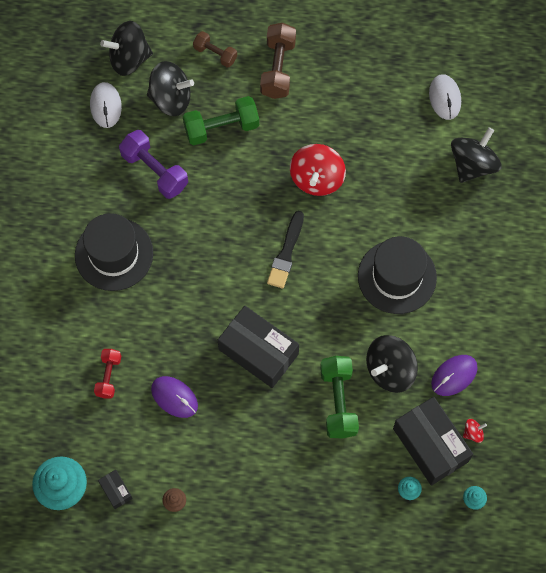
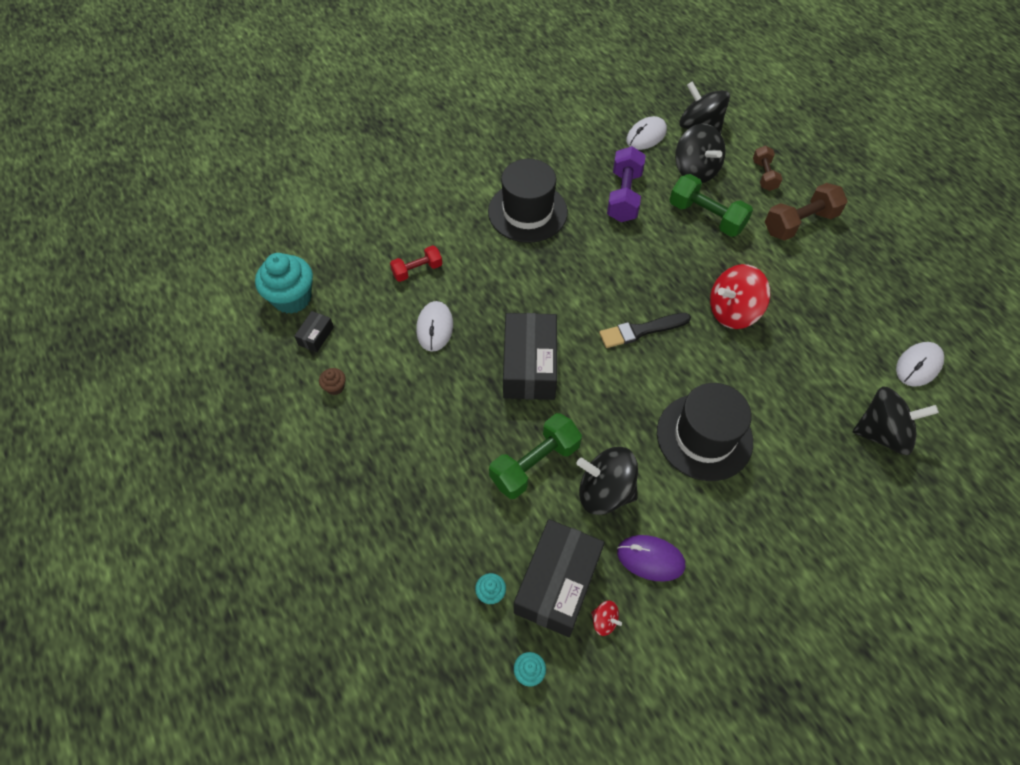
camera: 55 degrees right, 10 degrees down
(174, 397) = (435, 328): purple mouse -> white mouse

